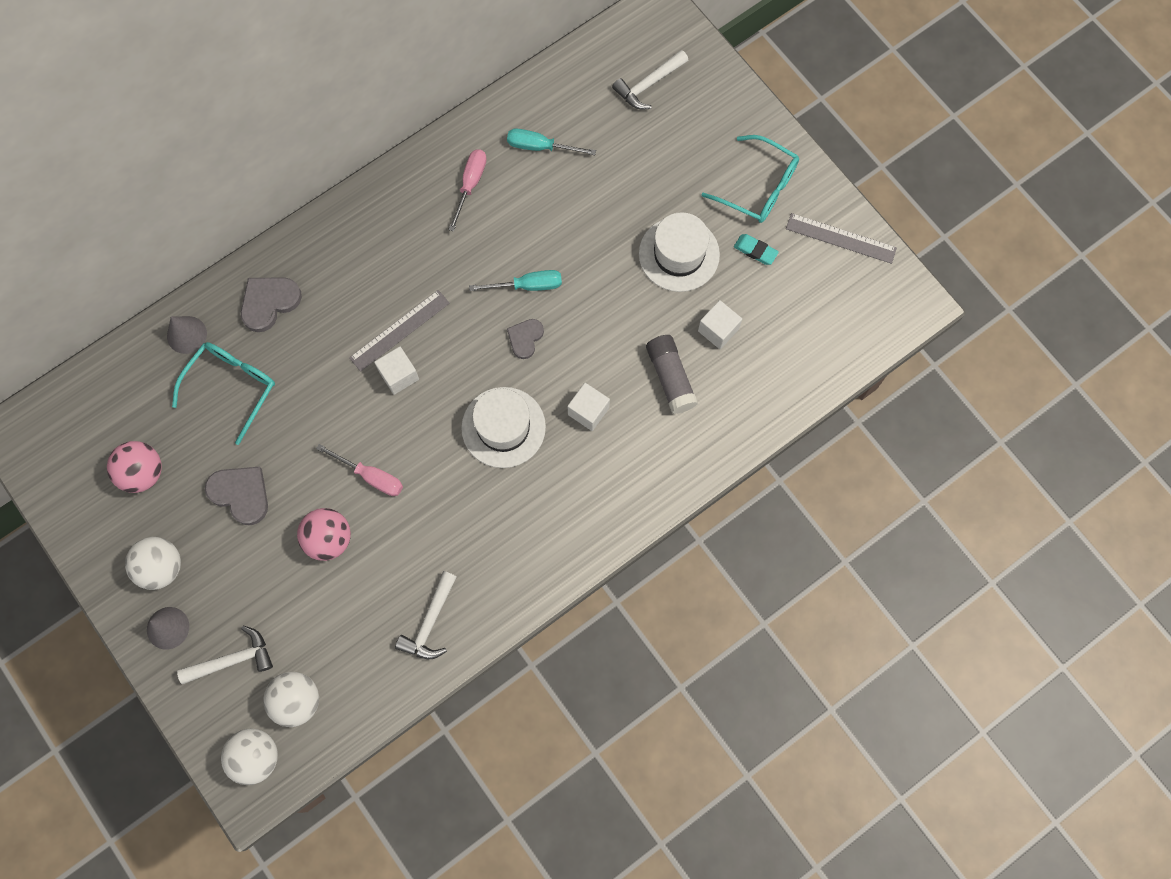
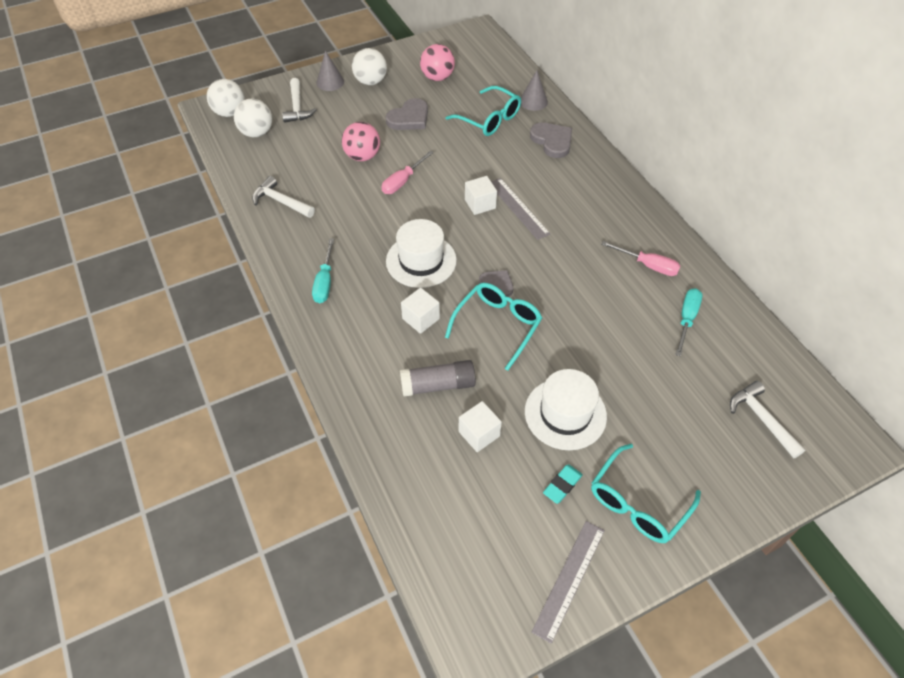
camera: 100 degrees right, 20 degrees down
(527, 285) = (546, 292): turquoise screwdriver -> turquoise screwdriver (325, 282)
(583, 330) = (497, 325): none -> turquoise glasses

